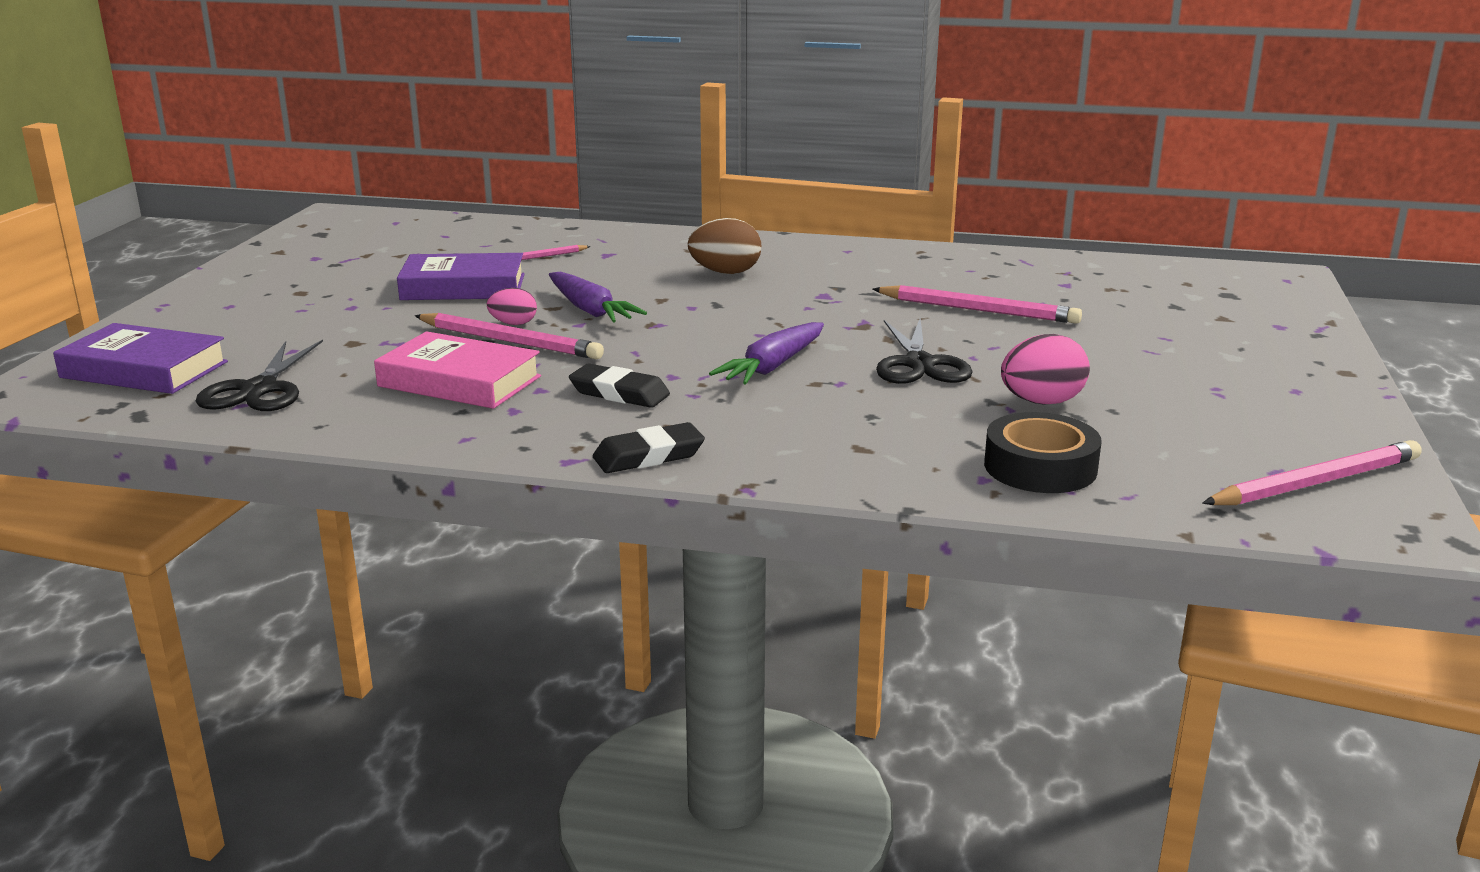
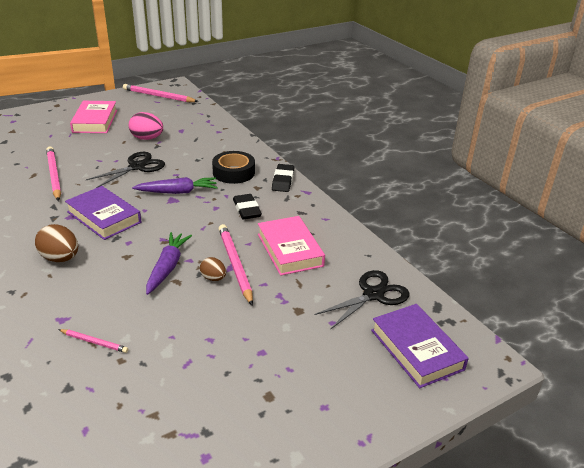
camera: 135 degrees left, 10 degrees up
(463, 287) = (183, 333): purple book -> purple book (104, 217)
(513, 324) = (213, 278): pink egg -> brown egg
(649, 456) = (283, 180): black eraser -> black eraser turned 75 degrees clockwise
(1040, 467) = (199, 126): black tape -> black tape (233, 172)
(1201, 382) = (95, 121): none -> pink book

